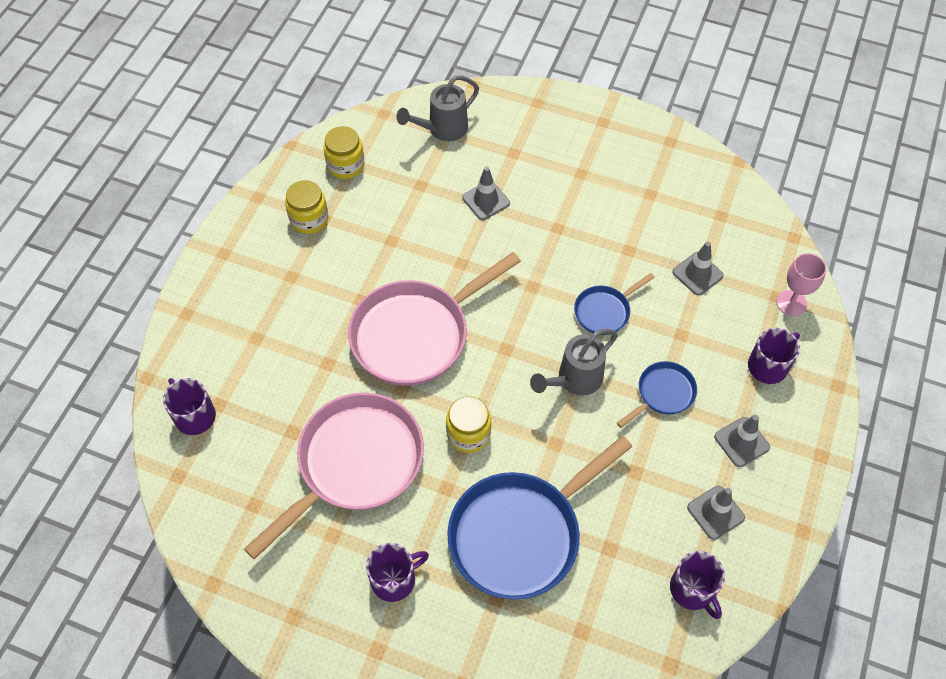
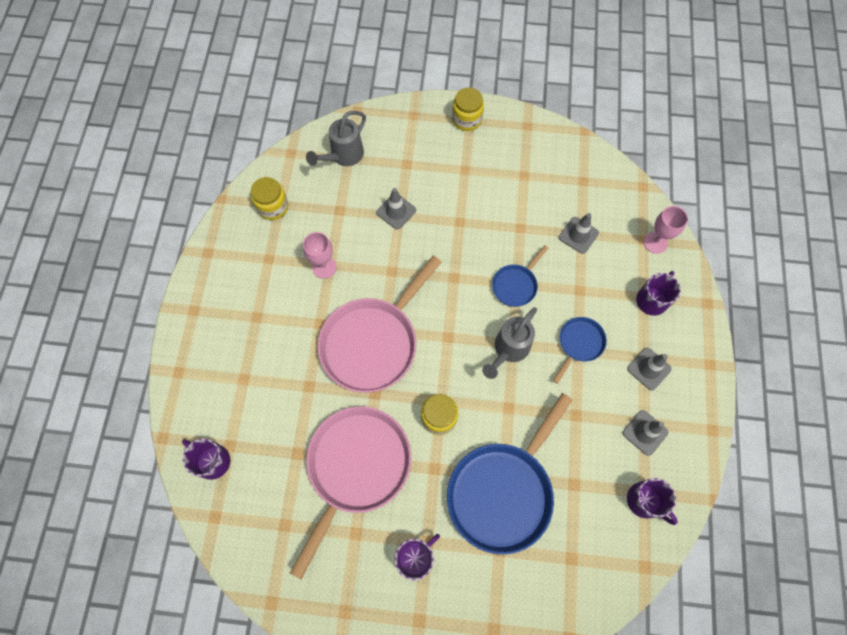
camera: 15 degrees left, 10 degrees up
(309, 219) = (256, 262): yellow jar -> yellow jar (466, 119)
(384, 241) = (324, 267): none -> pink goblet

